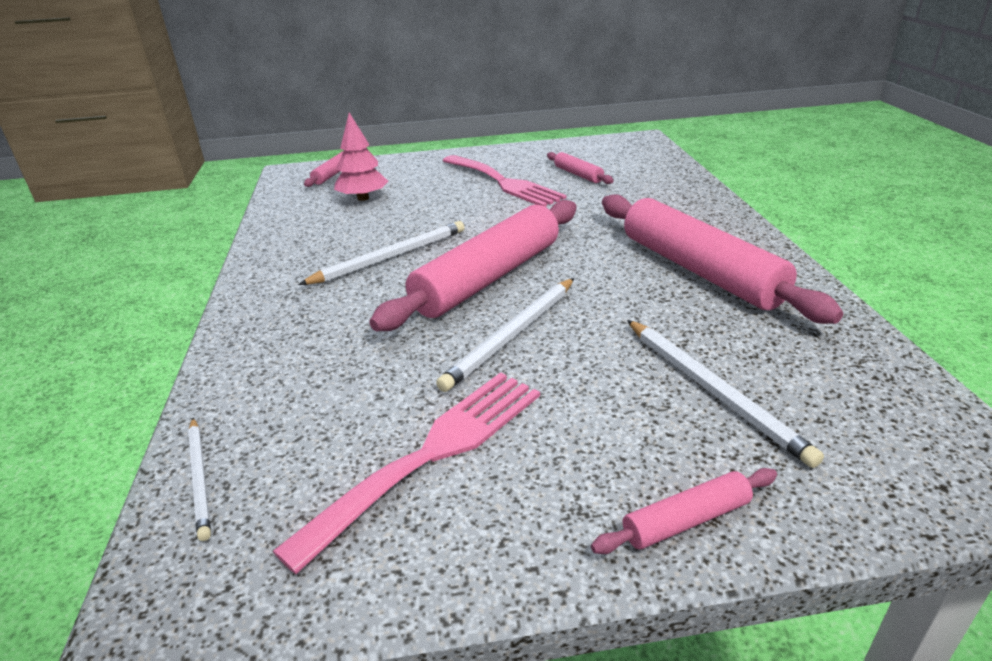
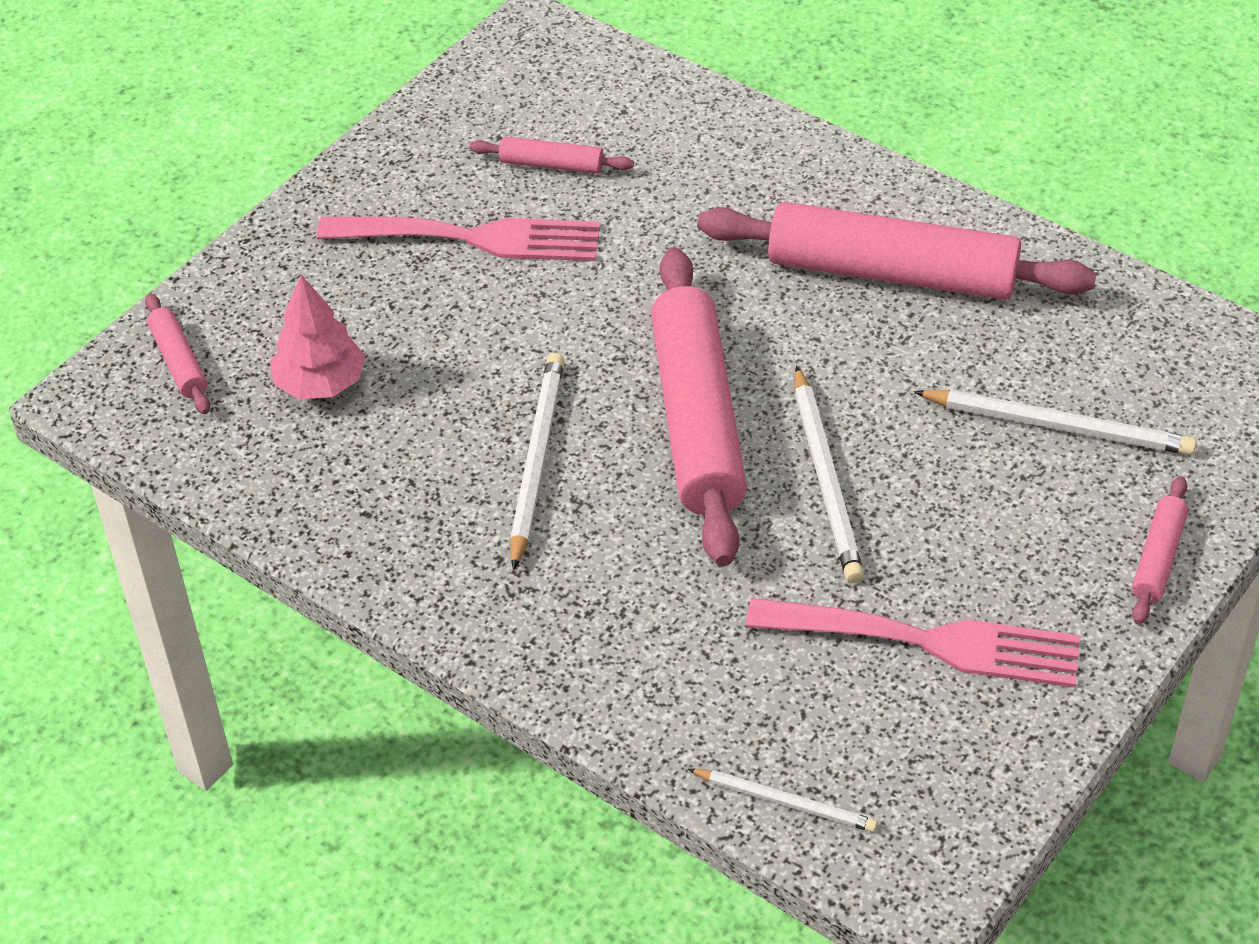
camera: 45 degrees left, 15 degrees up
(432, 453) = (929, 642): pink fork -> pink fork turned 105 degrees clockwise

